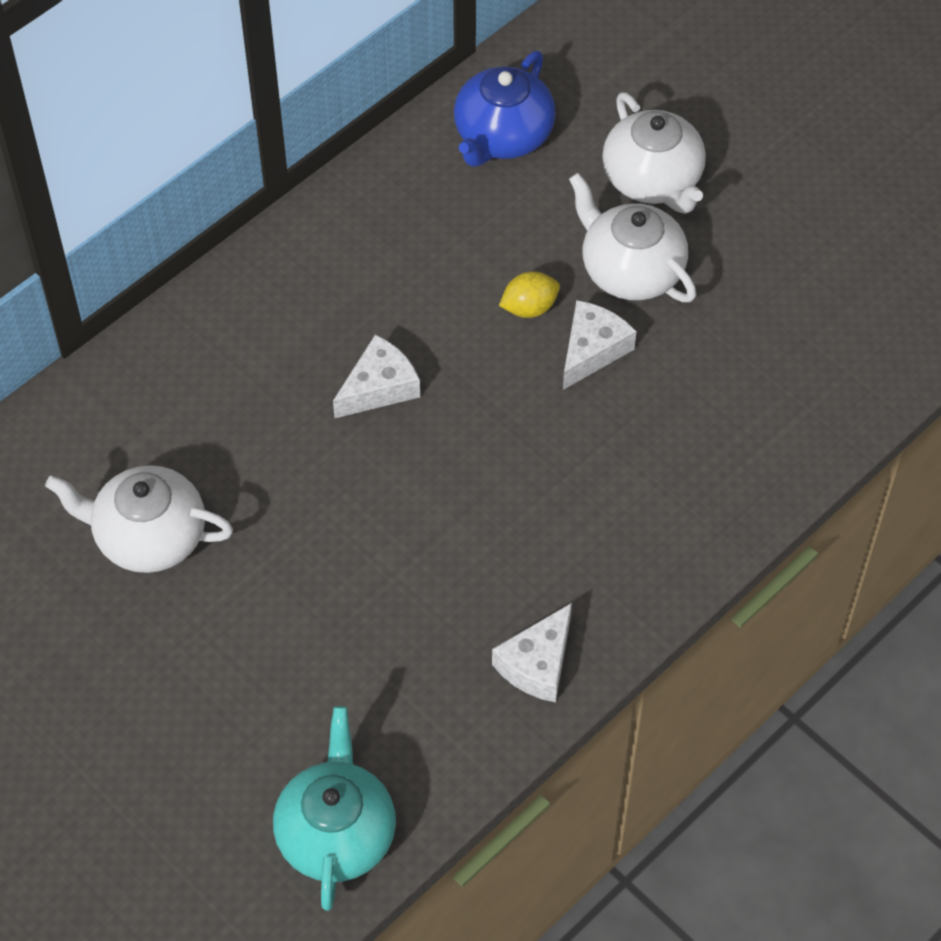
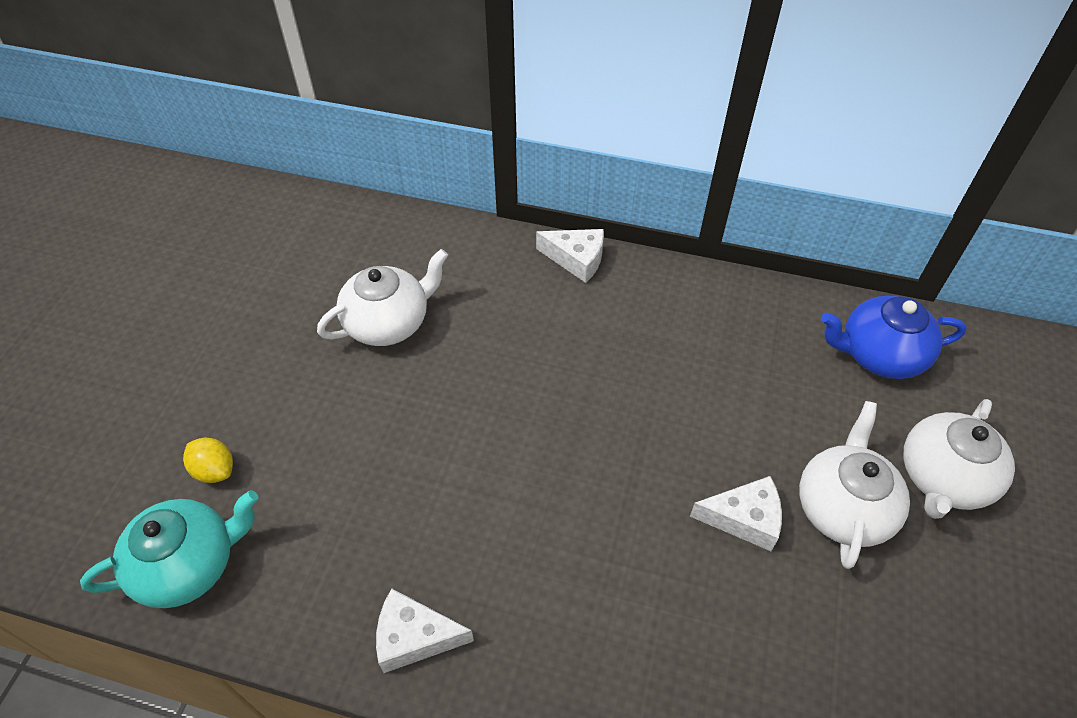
camera: 60 degrees right, 5 degrees down
(149, 537) = (388, 322): white teapot -> white teapot turned 75 degrees clockwise
(379, 387) = (598, 390): white cheese -> white cheese (576, 259)
(529, 308) = (745, 452): yellow lemon -> yellow lemon (215, 470)

